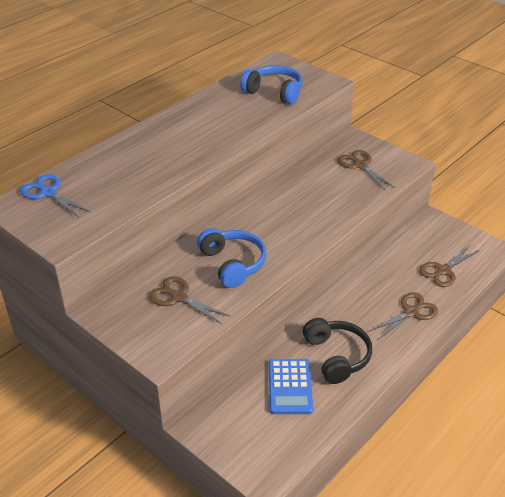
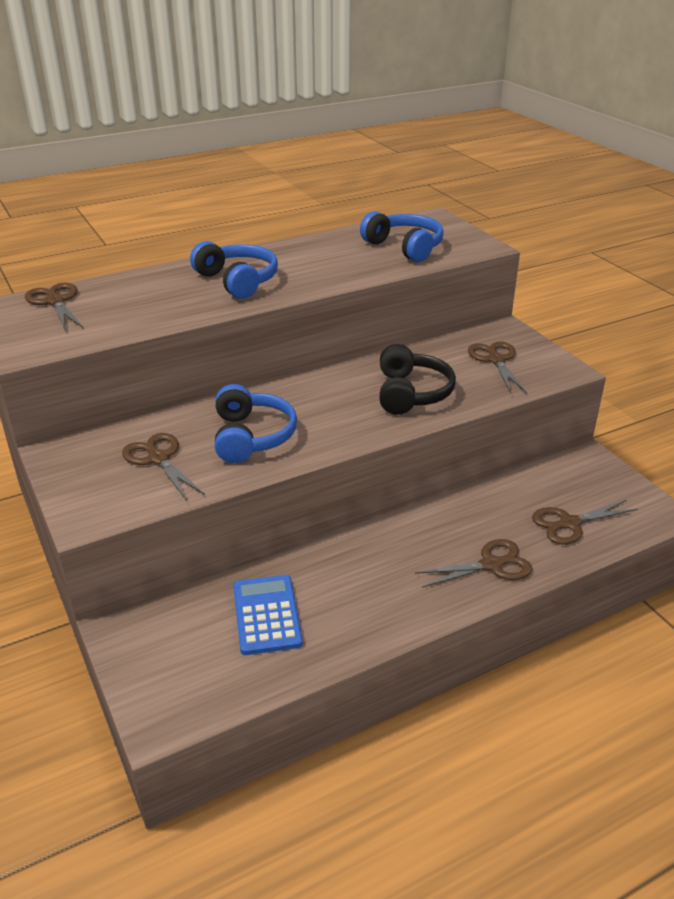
camera: 20 degrees right, 5 degrees down
(48, 192) = (55, 301): blue scissors -> brown scissors
(174, 146) = (237, 281): none -> blue headphones
(290, 387) = (266, 615): blue calculator -> blue calculator turned 150 degrees clockwise
(336, 356) = (352, 594): black headphones -> black headphones (411, 393)

